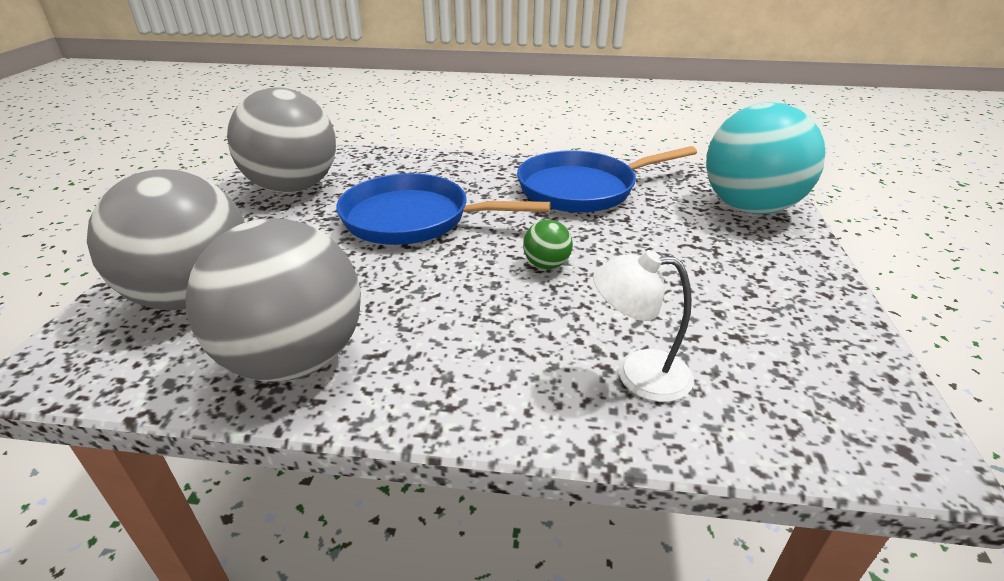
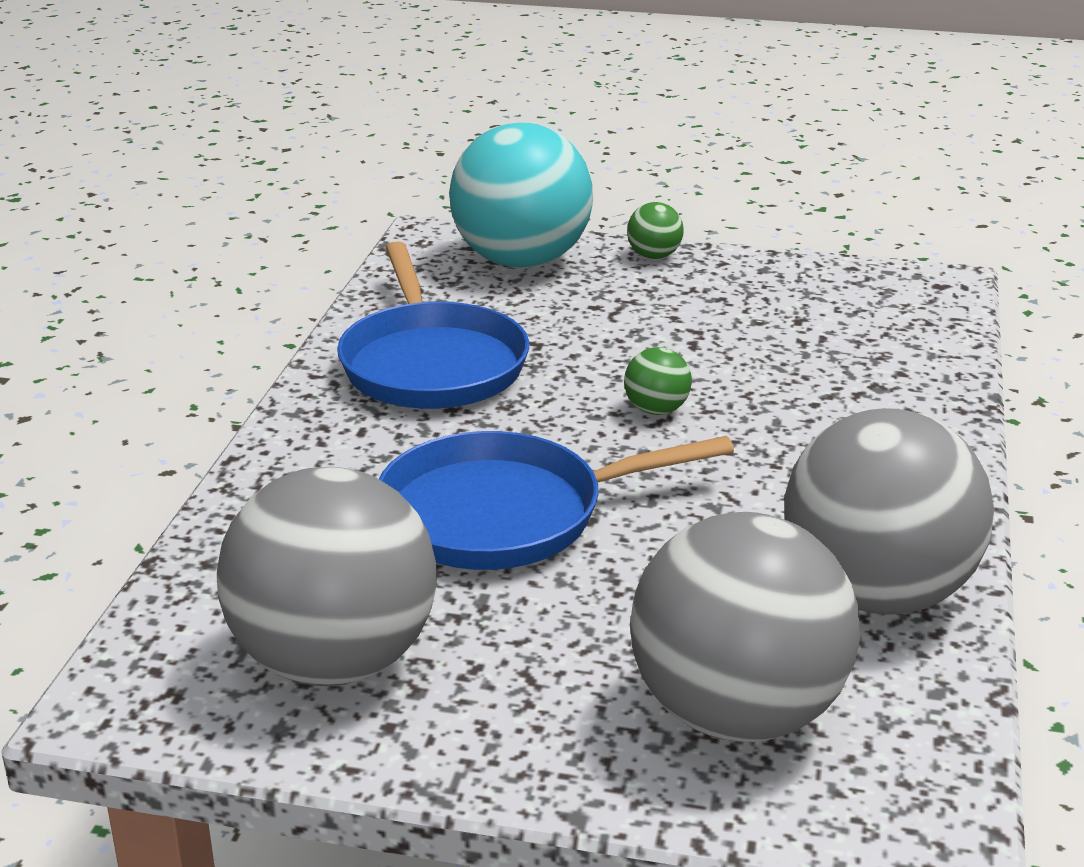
camera: 85 degrees left, 5 degrees down
(413, 219) = (504, 514): blue pan -> blue pan turned 60 degrees clockwise
(637, 374) = (866, 378): white lamp -> none
(808, 260) = (654, 256): none -> green ball

